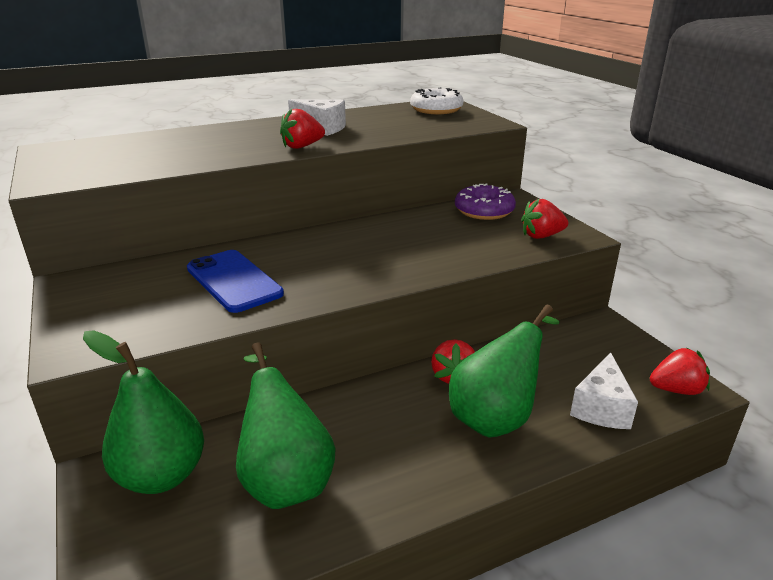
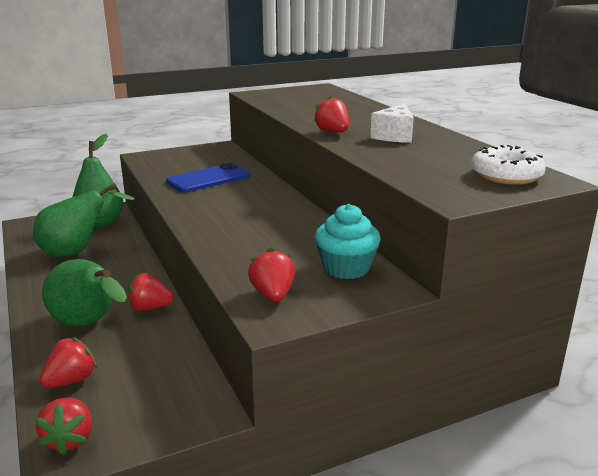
camera: 90 degrees right, 5 degrees down
(484, 211) = (346, 268): purple donut -> turquoise cupcake
(601, 407) = (71, 380): white cheese -> red strawberry

